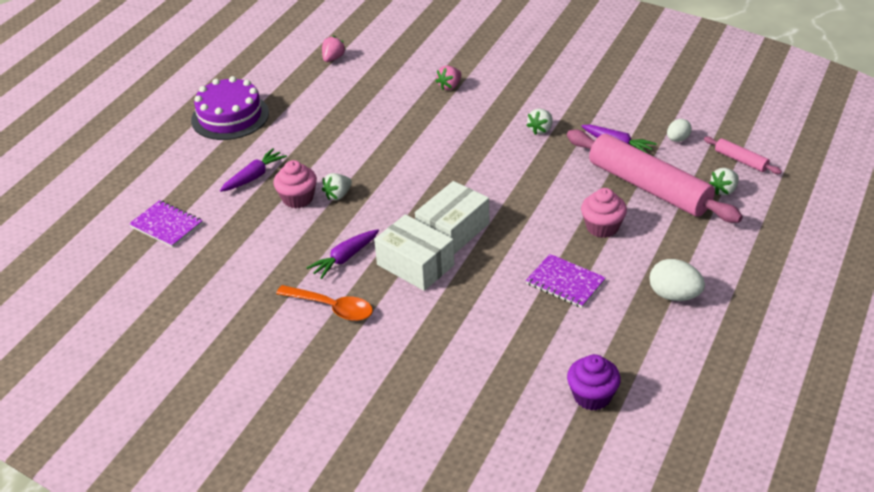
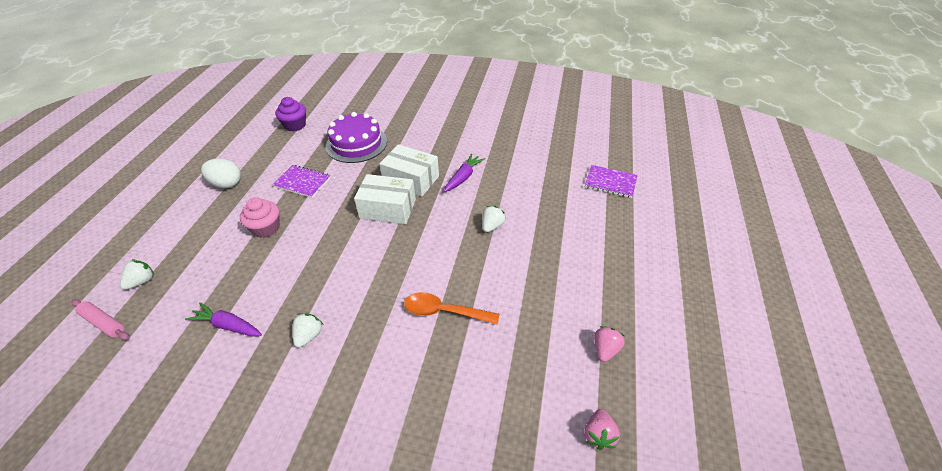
camera: 165 degrees right, 5 degrees up
(230, 116) = (652, 302): purple cake -> purple cake (356, 144)
(254, 177) = (574, 233): purple carrot -> none
(298, 198) = (524, 218): pink cupcake -> none
(332, 308) = (458, 147): orange spoon -> orange spoon (444, 311)
(450, 86) = (422, 398): pink strawberry -> pink strawberry (605, 349)
(453, 231) = (388, 208): white box -> white box turned 75 degrees clockwise
(648, 187) = (213, 274): pink rolling pin -> none
(677, 139) = (158, 344): white egg -> none

